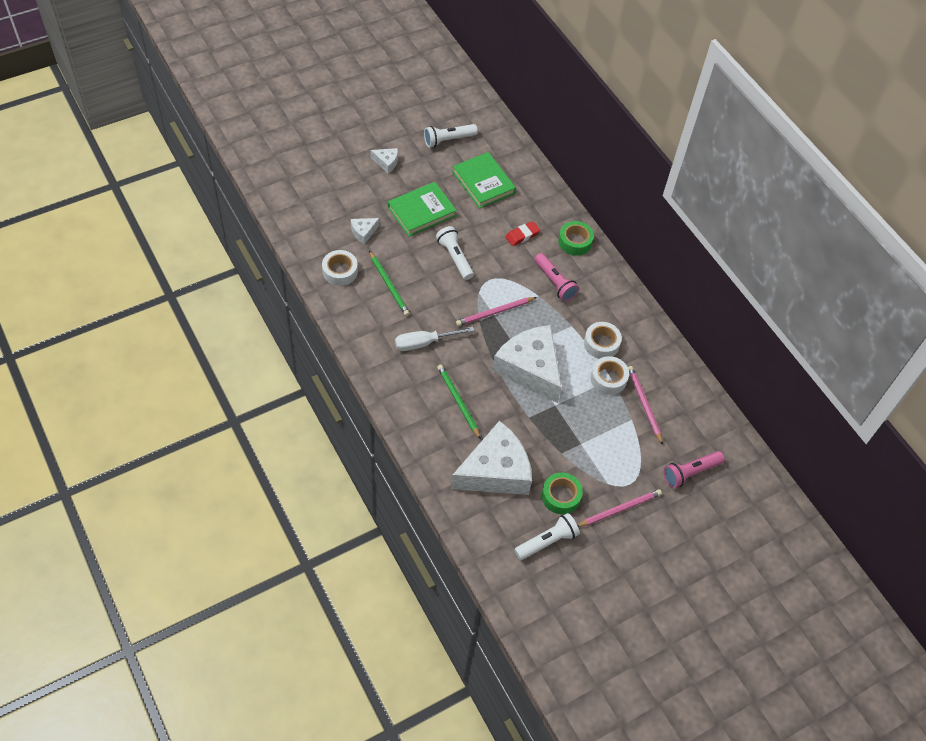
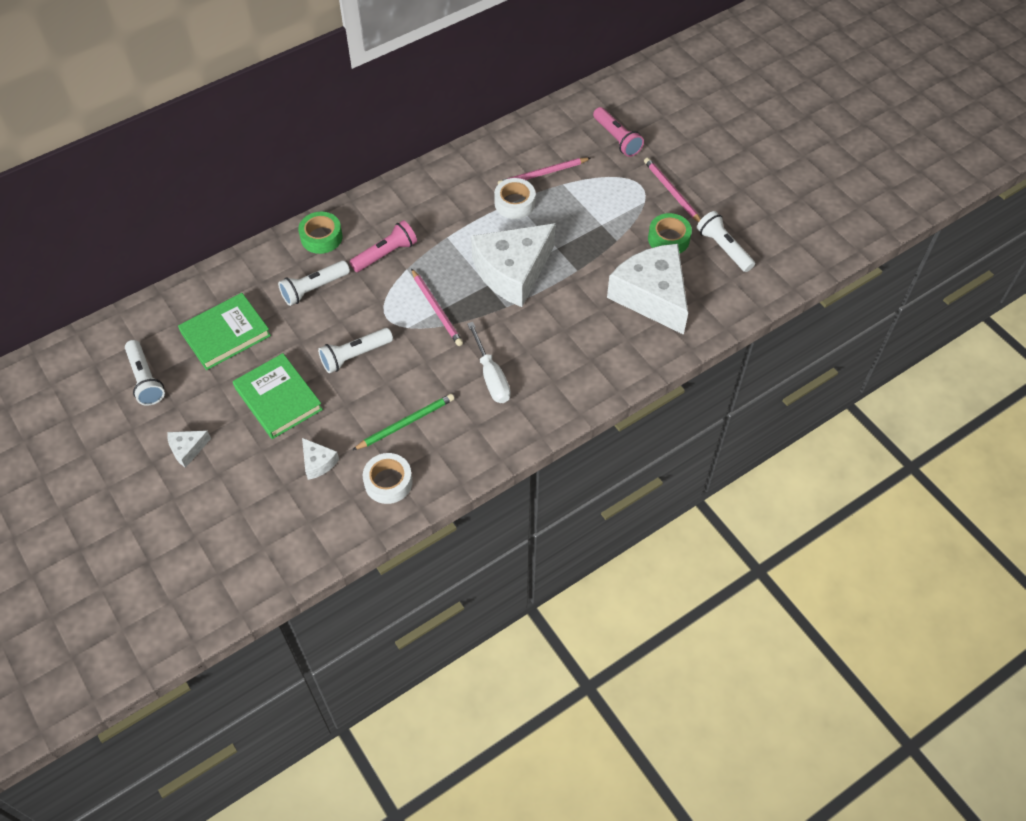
camera: 90 degrees left, 0 degrees up
(386, 162) = (187, 449): white cheese -> white cheese turned 135 degrees counterclockwise
(458, 401) = (569, 336): green pencil -> none
(522, 235) = (314, 289): red eraser -> white flashlight
(601, 343) = (468, 210): white tape -> none

